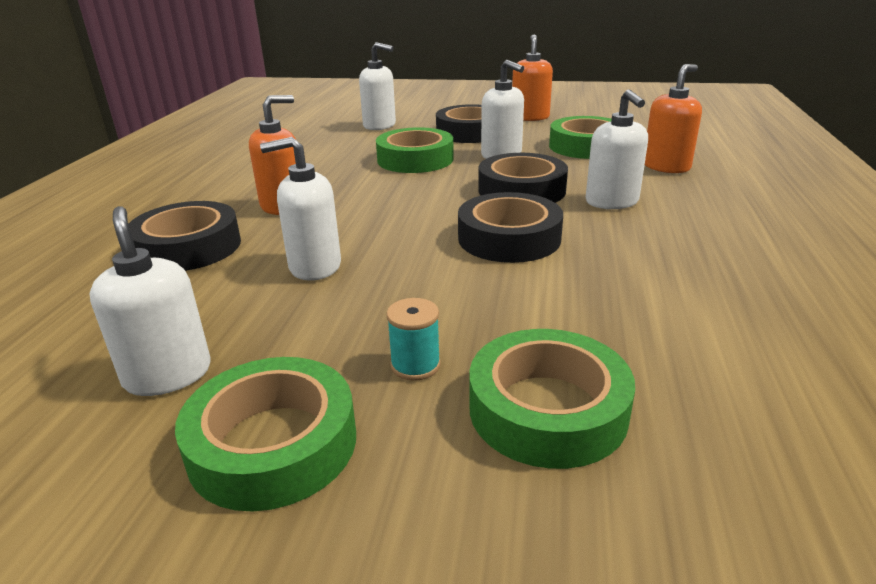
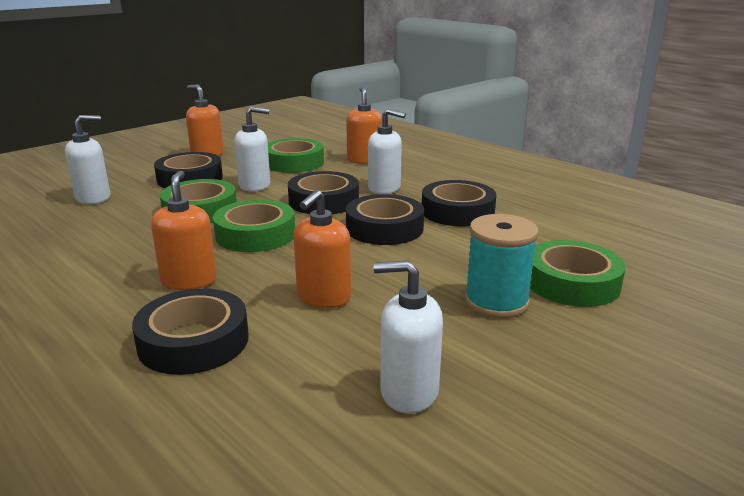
camera: 55 degrees left, 5 degrees down
(273, 444) = (532, 368): green tape -> green tape (255, 234)
(314, 266) = (323, 297): white soap dispenser -> orange soap dispenser
(415, 365) = (496, 302): turquoise spool -> turquoise spool, size x1.87
(630, 259) = (457, 211): none -> black tape

